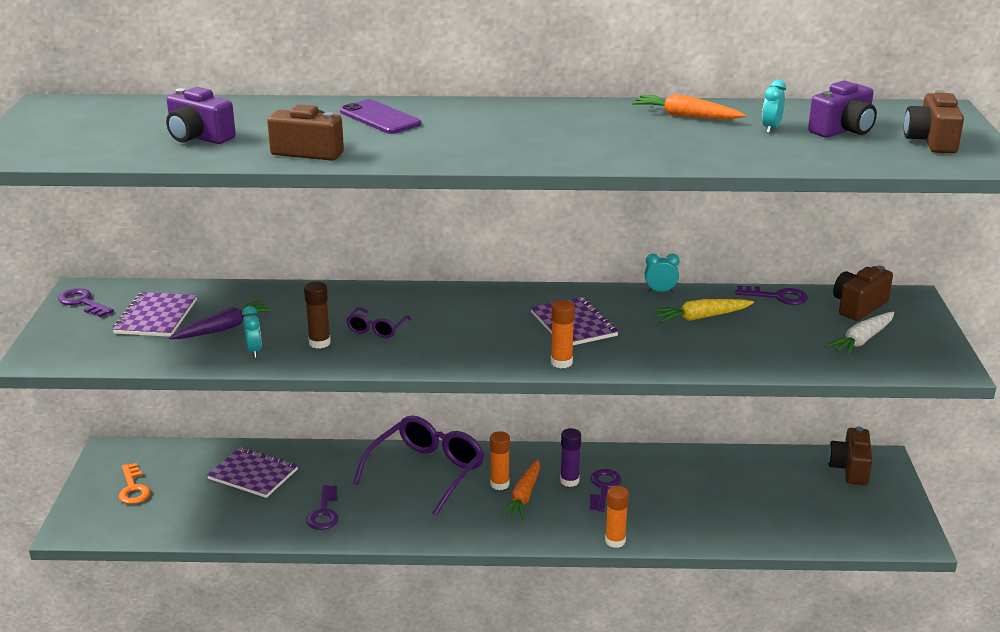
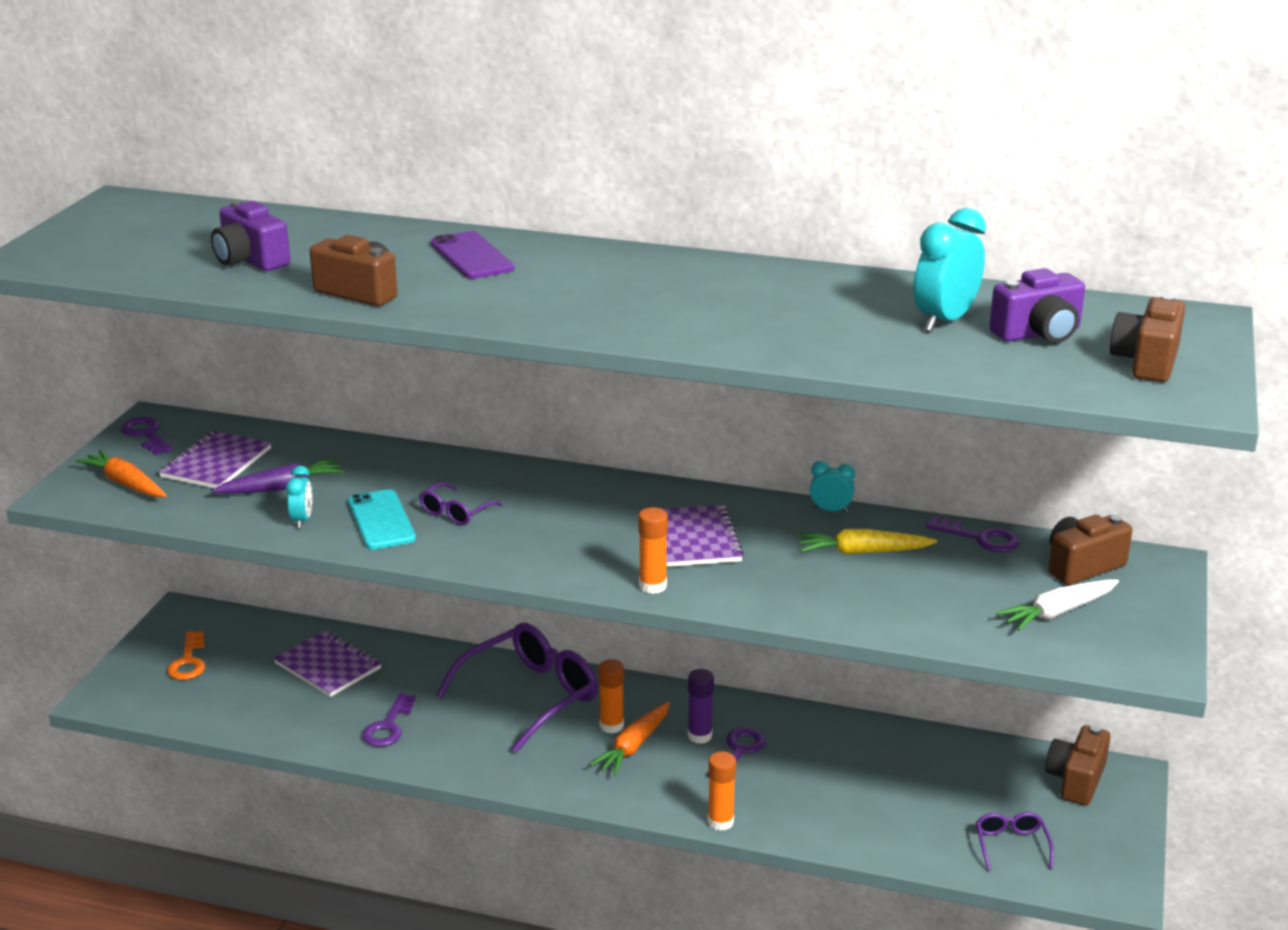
camera: 15 degrees right, 0 degrees up
(319, 343) = (381, 520): brown glue stick -> turquoise phone
(685, 116) = (847, 292): orange carrot -> orange carrot (125, 483)
(771, 128) = (944, 321): turquoise clock -> turquoise clock, size x1.80
(828, 521) = (1011, 845): none -> purple glasses

